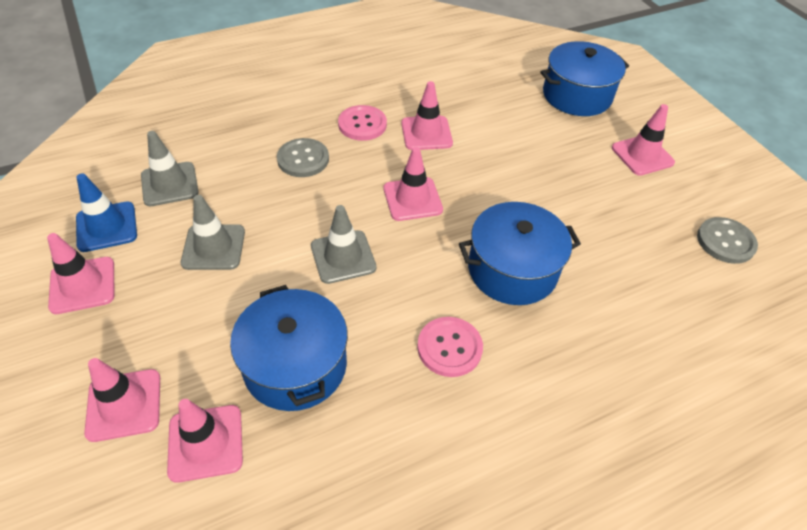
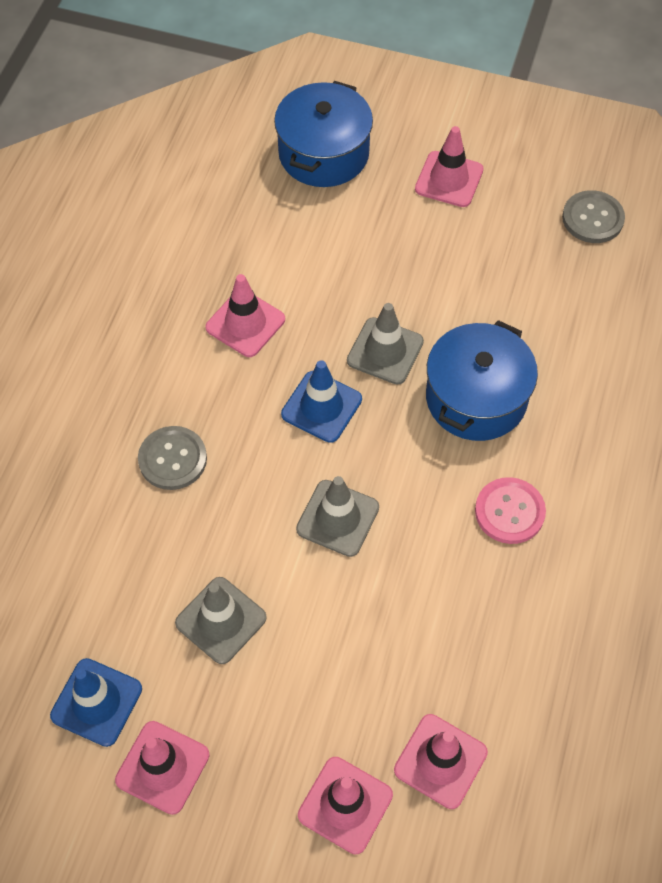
camera: 45 degrees left, 10 degrees up
(169, 184) = (87, 606): grey traffic cone -> grey traffic cone (385, 351)
(295, 365) = (423, 641): blue pot -> none
(362, 124) = (174, 368): pink button -> none
(412, 199) = (321, 407): pink traffic cone -> blue traffic cone

